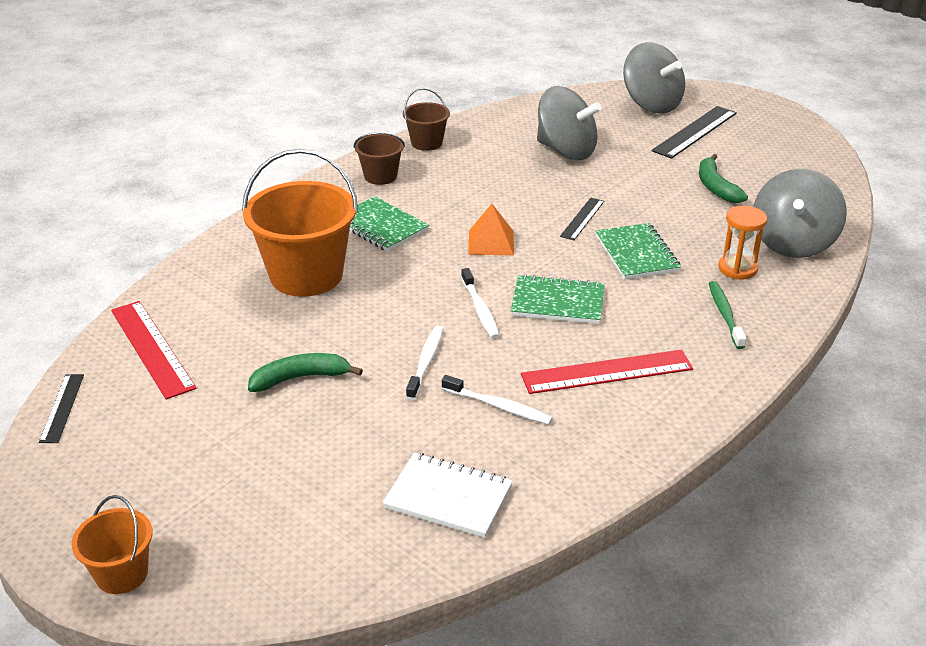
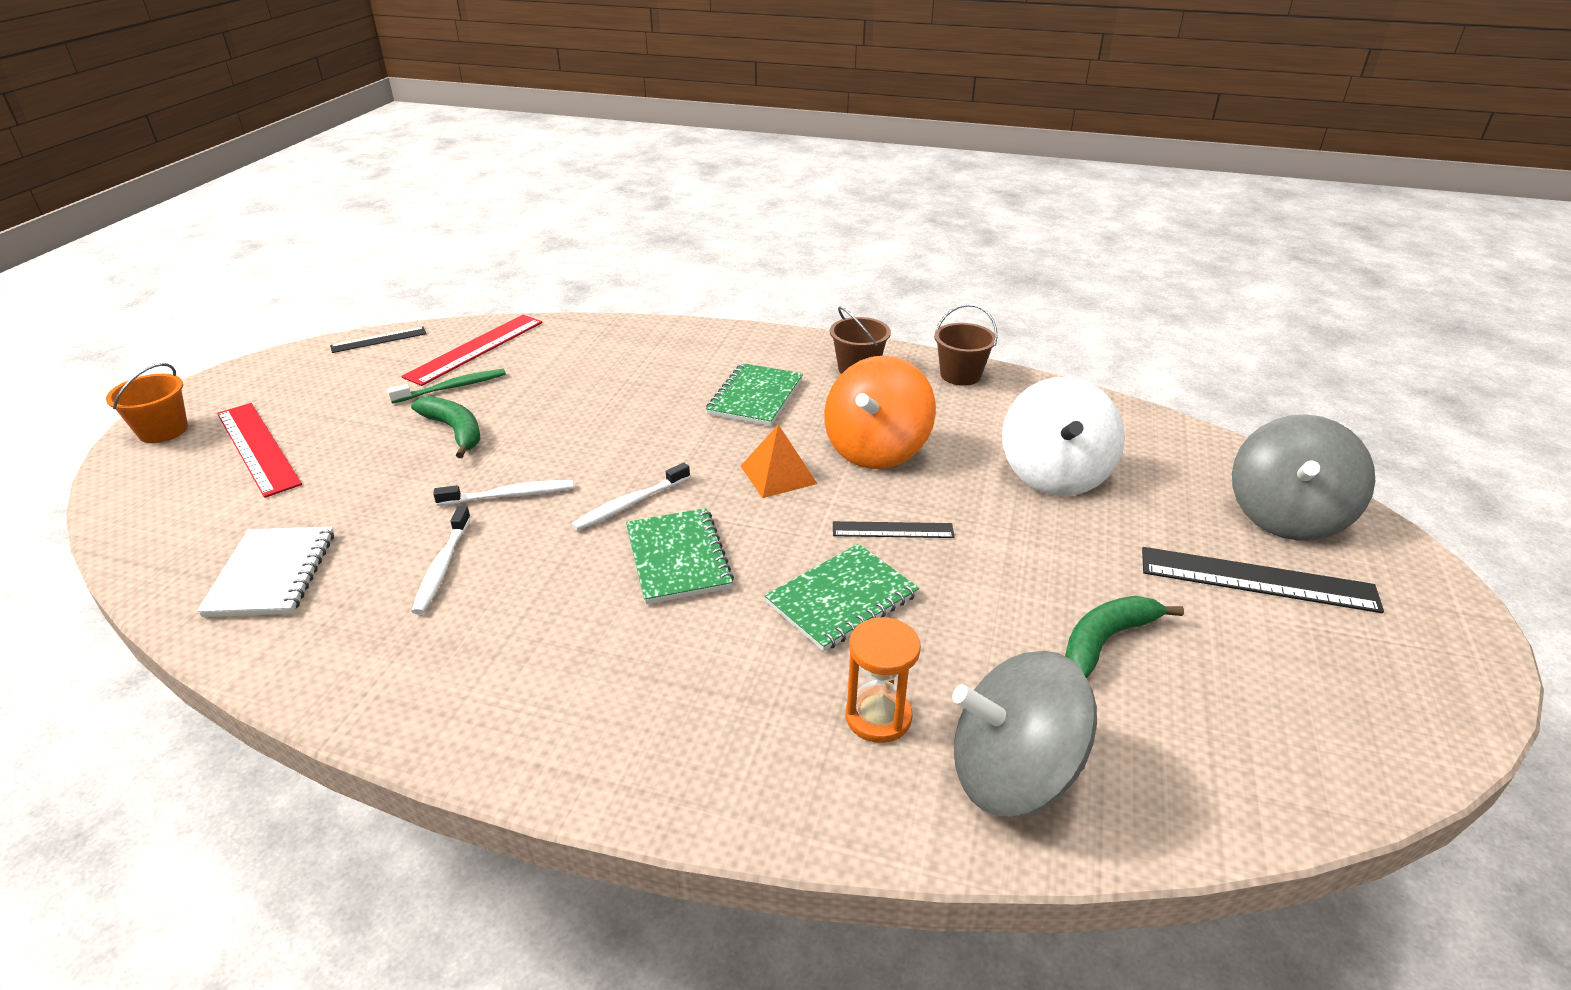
camera: 65 degrees right, 0 degrees up
(306, 275) = (633, 383): orange bucket -> none
(491, 199) = (876, 449): none -> orange spinning top
(566, 151) = (1054, 474): grey spinning top -> white spinning top
(607, 372) = (541, 638): red ruler -> red ruler (257, 448)
(725, 314) = (738, 728): green toothbrush -> green toothbrush (452, 387)

